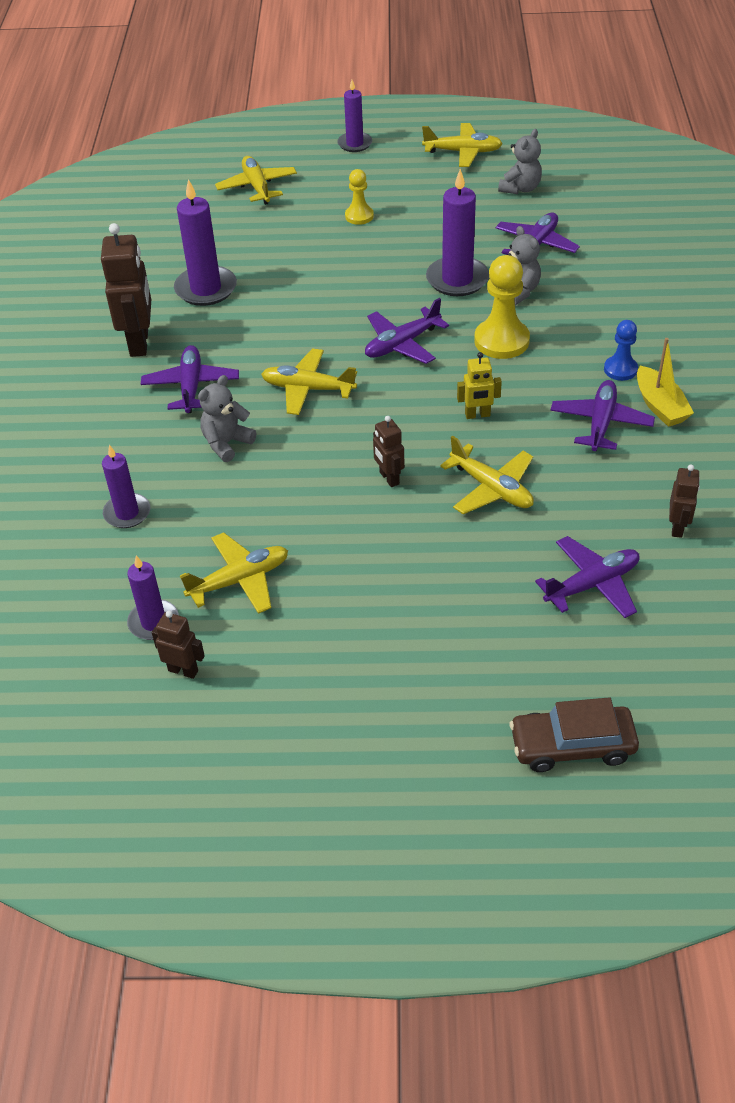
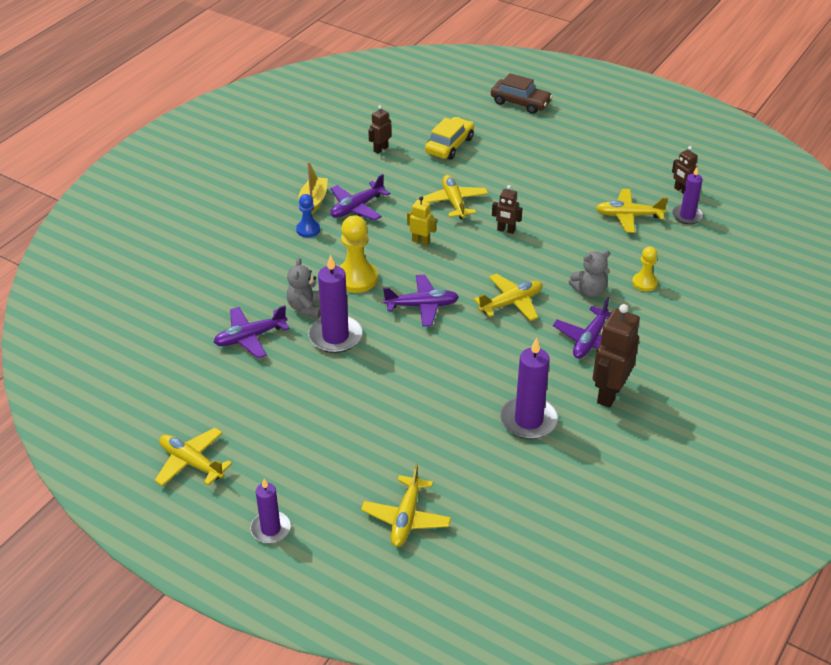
camera: 150 degrees left, 5 degrees down
(127, 513) = (676, 276): purple candle -> none
(308, 389) = (511, 303): yellow plane -> yellow plane turned 75 degrees counterclockwise
(359, 216) = (348, 434): yellow pawn -> yellow pawn (644, 283)
(389, 478) = (506, 230): brown robot -> brown robot turned 105 degrees clockwise
(520, 188) = (195, 396): grey teddy bear -> none
(592, 584) = (449, 145): purple plane -> yellow car

